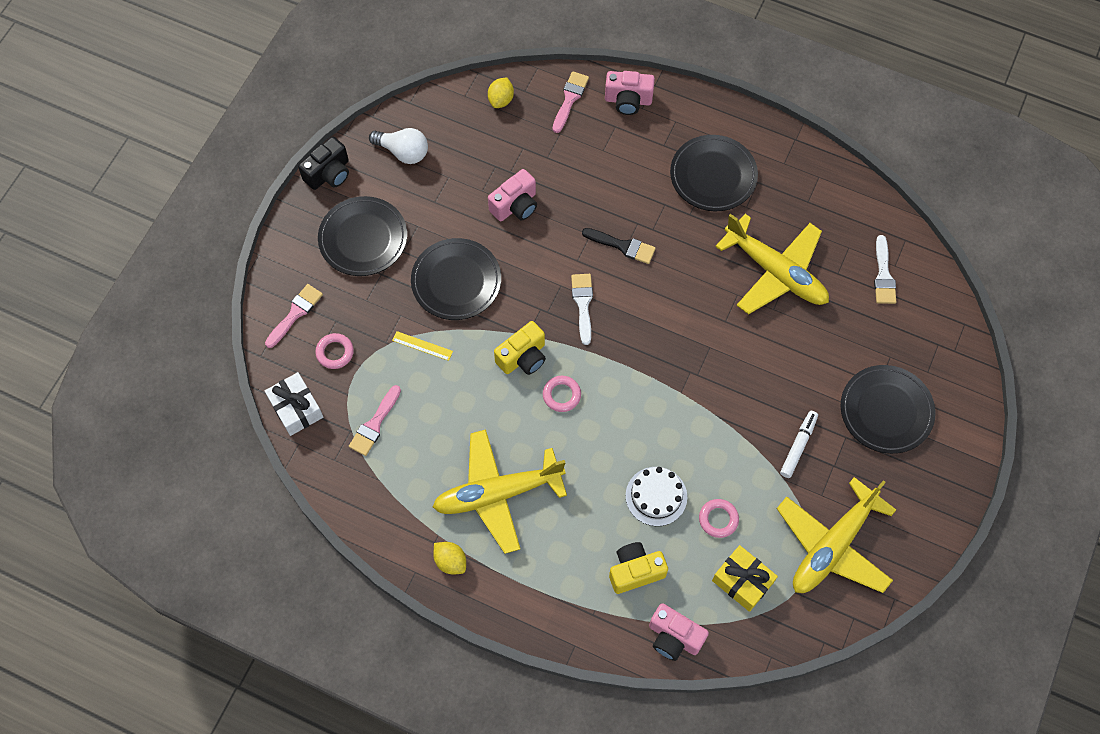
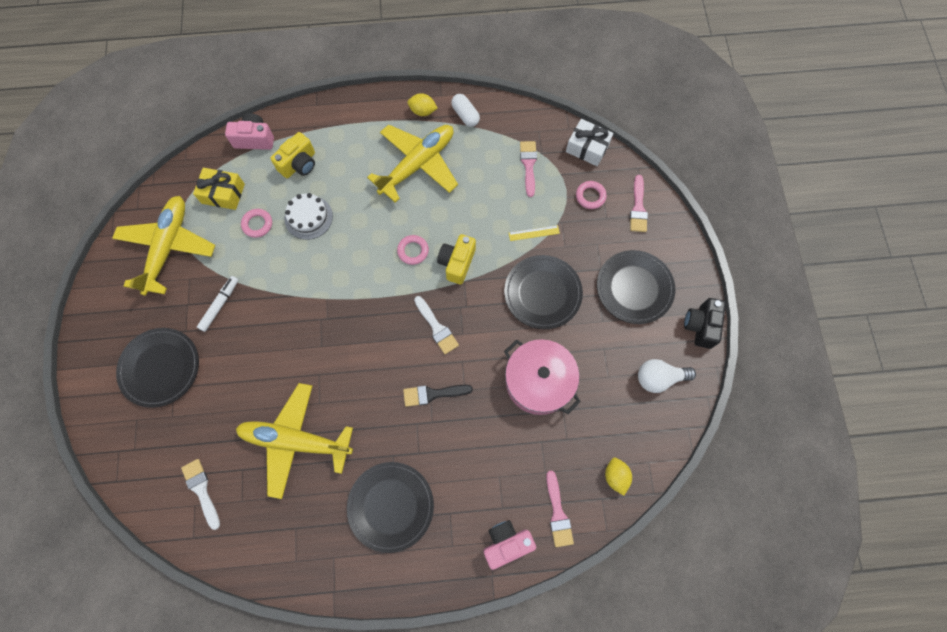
camera: 150 degrees right, 5 degrees up
(404, 527) = (465, 115): none -> white capsule
(515, 206) = (539, 381): pink camera -> pink pot
(798, 446) = (220, 305): white marker -> white marker turned 150 degrees counterclockwise

